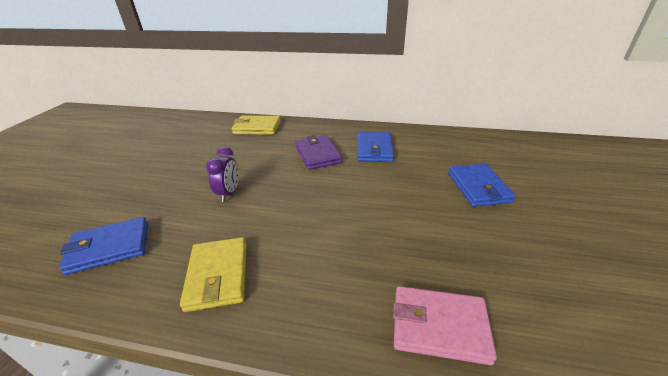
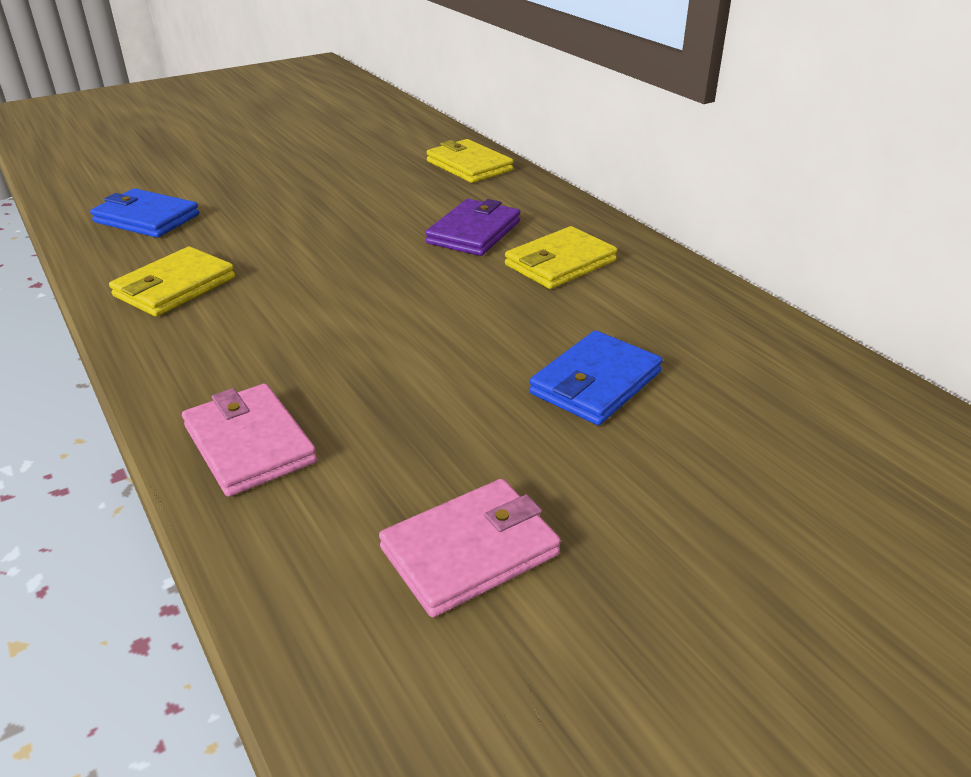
camera: 45 degrees right, 0 degrees up
(229, 193) = (305, 224): purple clock -> none
(374, 149) = (560, 263): blue wallet -> yellow wallet
(593, 287) = (470, 551): none -> pink wallet

